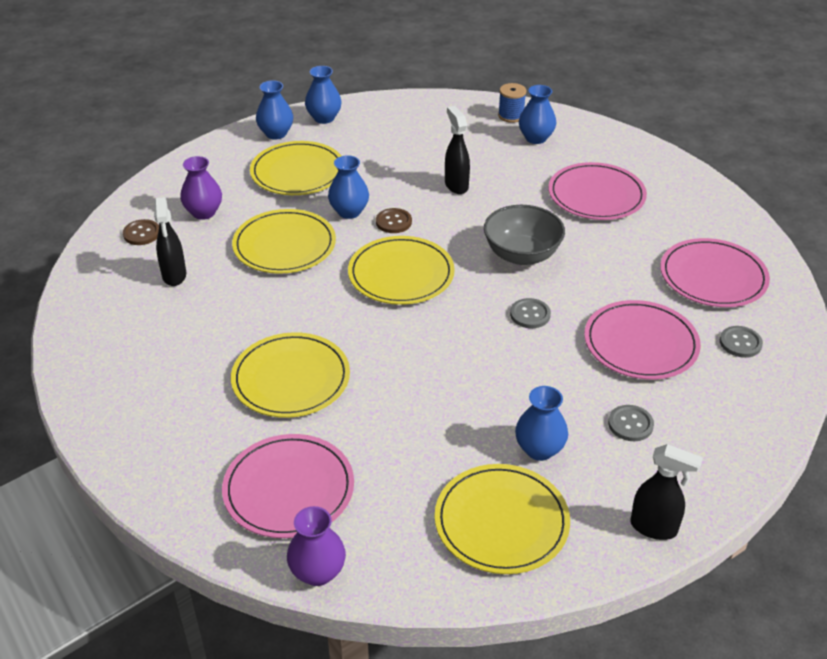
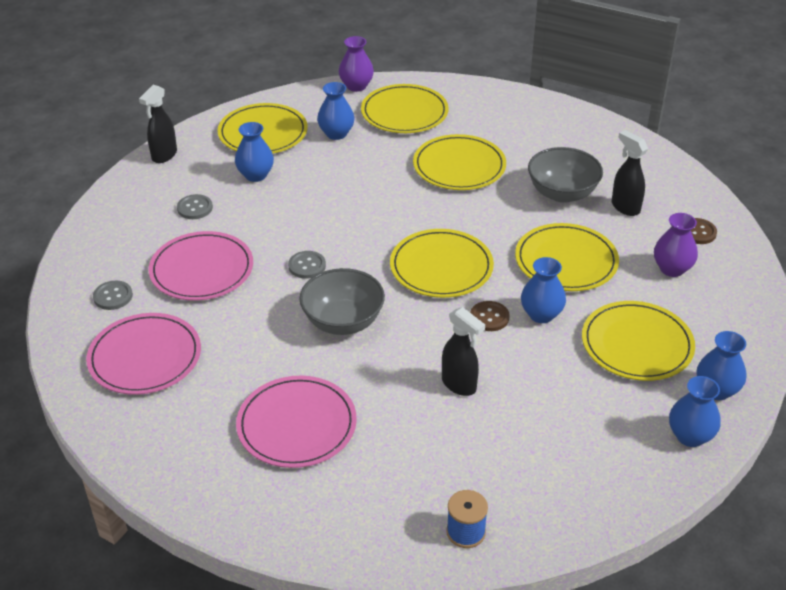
camera: 155 degrees right, 0 degrees up
(216, 309) = (562, 193): none -> grey bowl
(289, 489) = (404, 112): pink plate -> yellow plate
(536, 138) = (410, 498): blue vase -> blue vase (336, 134)
(654, 528) = (164, 155): black spray bottle -> black spray bottle turned 60 degrees counterclockwise

